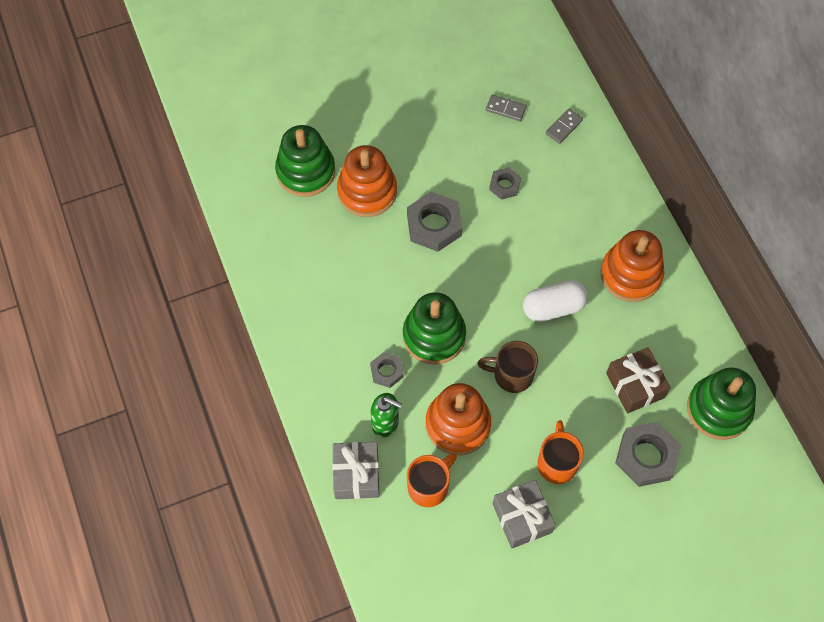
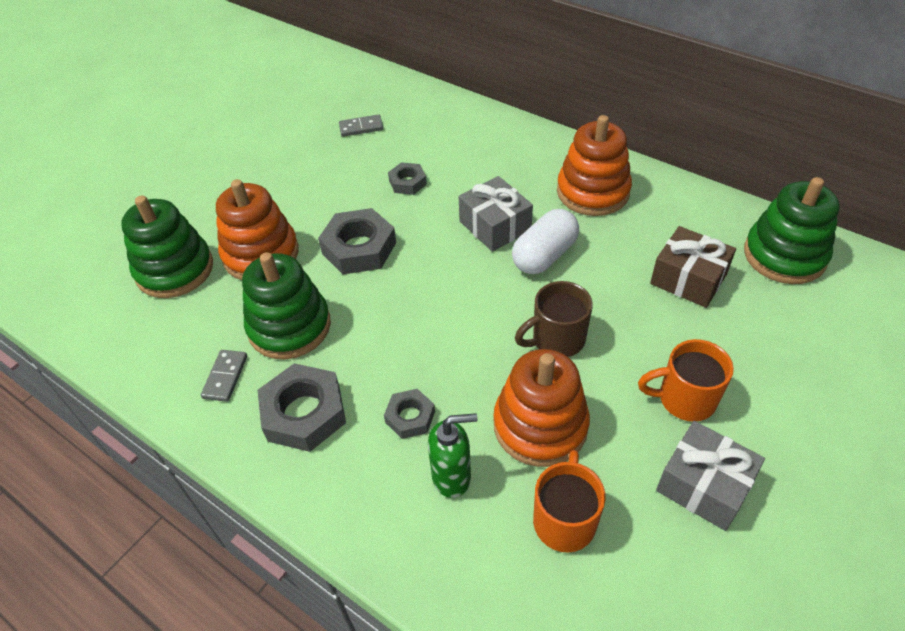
camera: 30 degrees left, 15 degrees down
(356, 475) = (460, 566): grey gift -> grey gift (495, 226)
(434, 336) = (438, 349): green stacking toy -> green stacking toy (289, 326)
(557, 463) = (684, 399): orange mug -> orange mug turned 60 degrees counterclockwise
(564, 127) = (428, 116): grey domino -> grey domino (225, 377)
(646, 456) = (765, 337): grey nut -> grey nut (304, 413)

